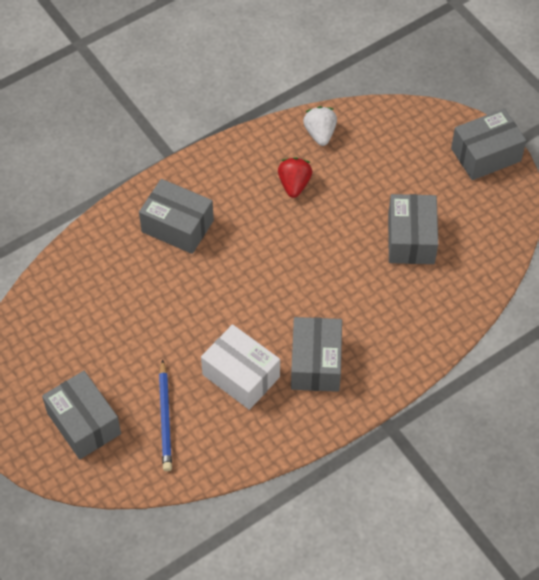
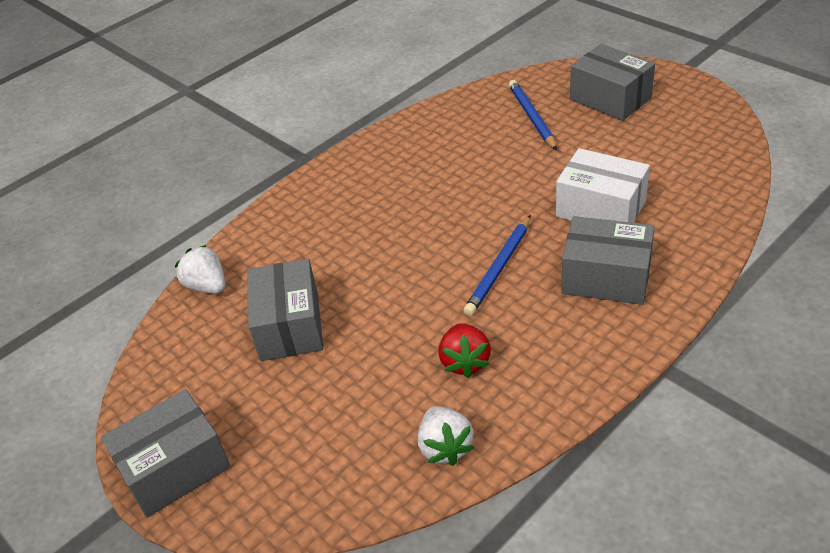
camera: 175 degrees right, 15 degrees down
(241, 376) = (467, 160): white box -> white box (601, 209)
(249, 253) = (499, 268): none -> blue pencil
(315, 363) = (389, 185): grey box -> none
(475, 290) = (207, 286): none -> white strawberry

